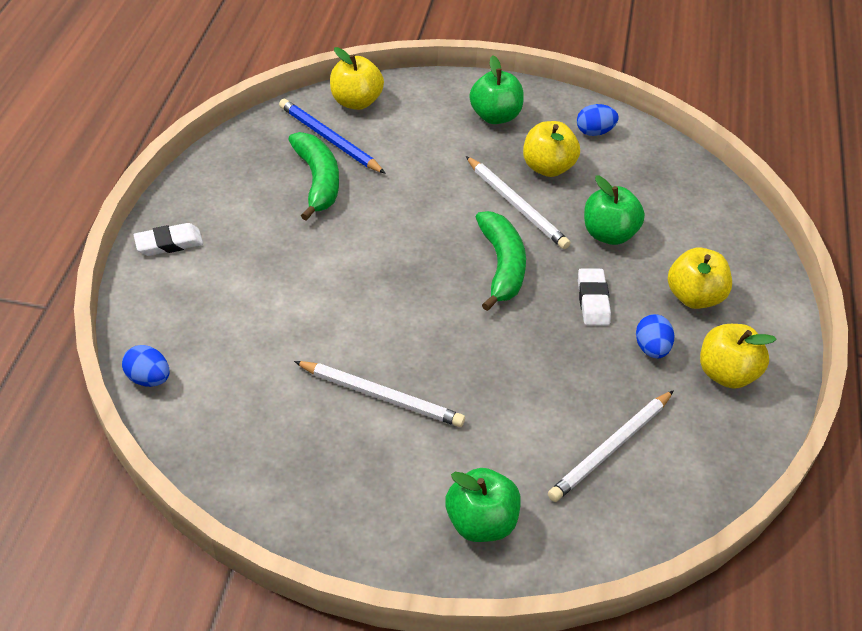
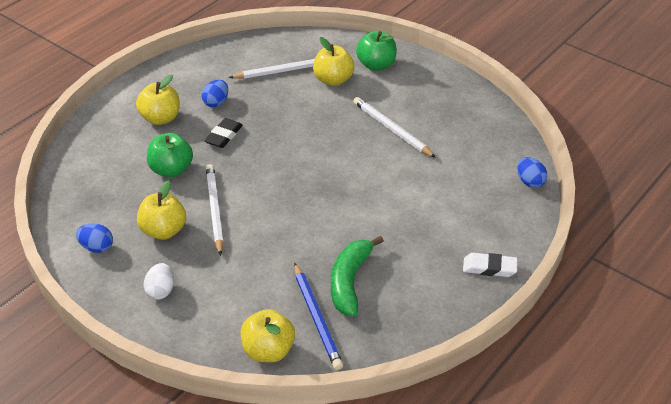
camera: 150 degrees left, 5 degrees down
(495, 116) = (161, 291): green apple -> white egg
(501, 266) = (262, 174): green banana -> none
(593, 300) = (224, 136): white eraser -> black eraser
(726, 373) = (188, 79): yellow apple -> yellow apple (333, 80)

